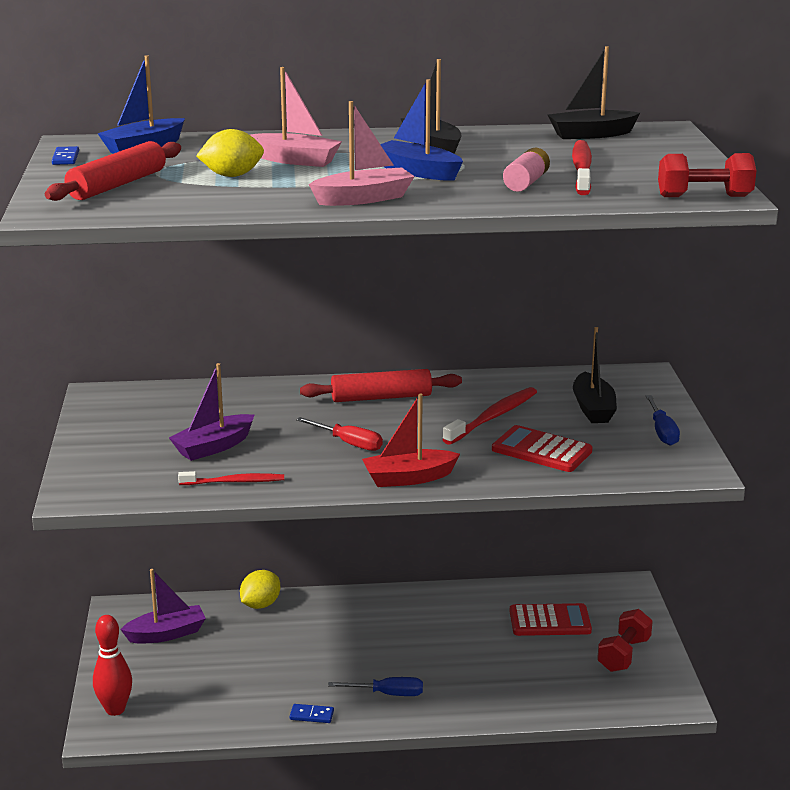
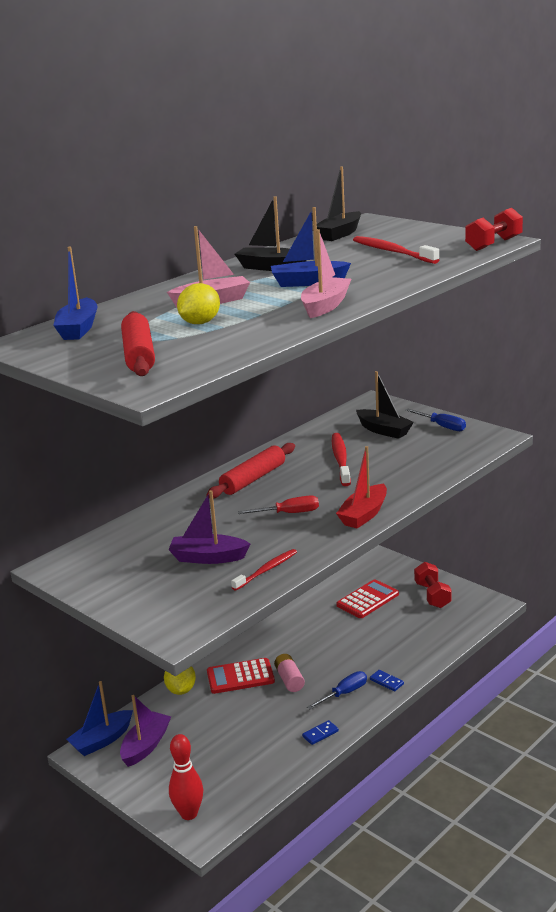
camera: 40 degrees left, 0 degrees up
(66, 158) = (40, 354): blue domino -> blue domino (386, 682)
(143, 608) = (102, 740): none -> blue boat
(213, 447) = (208, 557): purple boat -> purple boat turned 90 degrees clockwise
(526, 182) = (386, 267): pink battery -> pink battery (289, 680)
(541, 450) = (403, 464): red calculator -> red calculator (240, 677)

